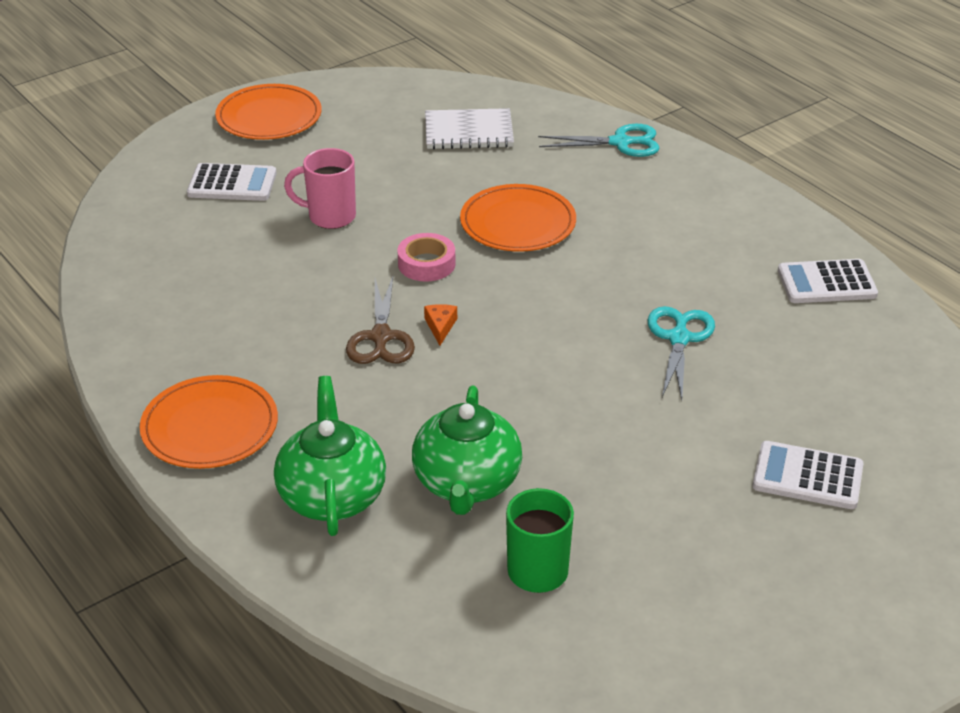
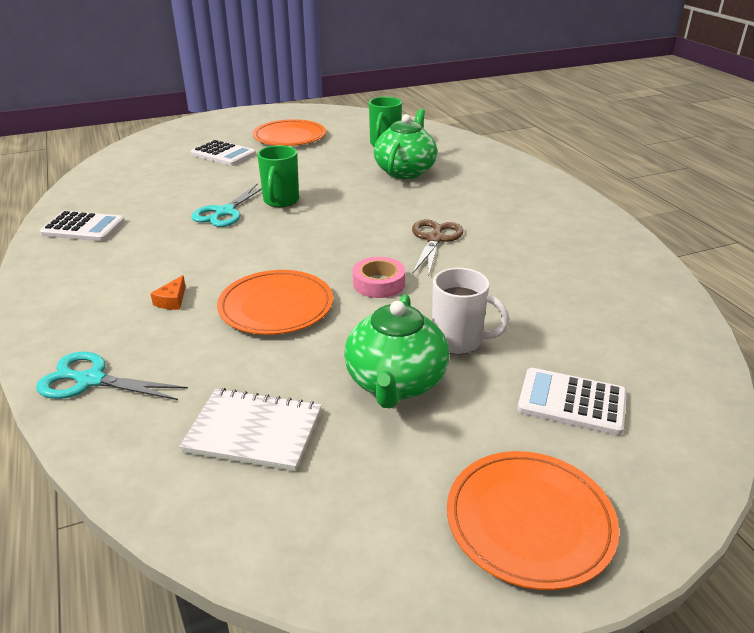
camera: 165 degrees left, 5 degrees down
(210, 427) = (559, 209): orange plate -> orange plate (289, 136)
(330, 217) = (459, 341): pink mug -> white mug
(332, 495) = (482, 175): green teapot -> green teapot (395, 383)
(440, 326) = (387, 240): orange cheese -> orange cheese (172, 300)
(620, 373) = (280, 201): none -> green mug

